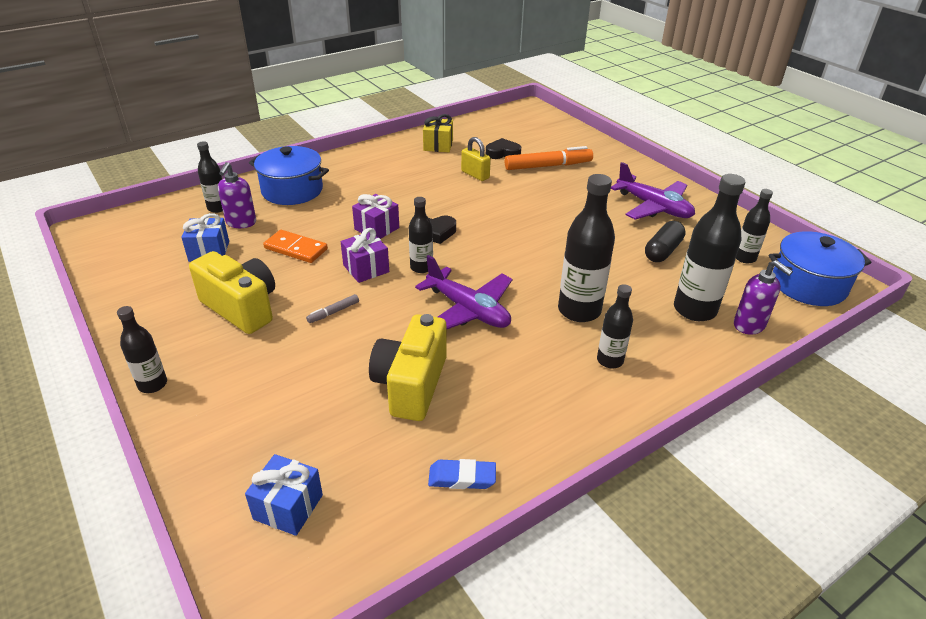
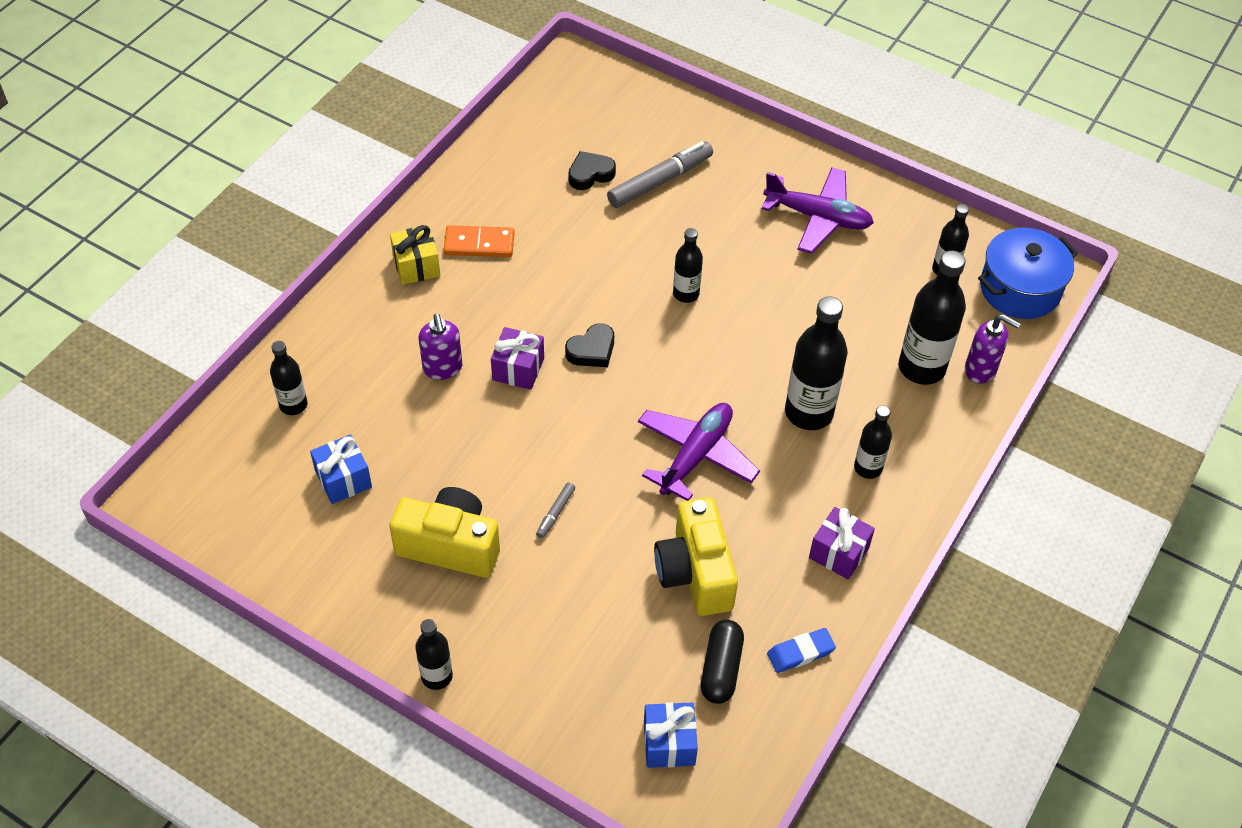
camera: 25 degrees left, 15 degrees up
(241, 223) = (344, 419): purple soap dispenser -> purple soap dispenser (443, 368)
(292, 190) = (365, 340): blue pot -> none
(296, 249) = (445, 437): orange domino -> orange domino (479, 244)
(366, 268) = (548, 437): purple gift -> purple gift (838, 553)
(421, 267) = (609, 412): black bottle -> black bottle (686, 294)
(438, 145) = (497, 186): yellow gift -> yellow gift (416, 266)
(468, 310) = (696, 455): purple plane -> purple plane turned 75 degrees counterclockwise
(475, 175) = (579, 229): yellow padlock -> none
(548, 166) = (660, 181): orange marker -> grey marker
(663, 251) = (857, 289): black capsule -> black capsule (721, 669)

